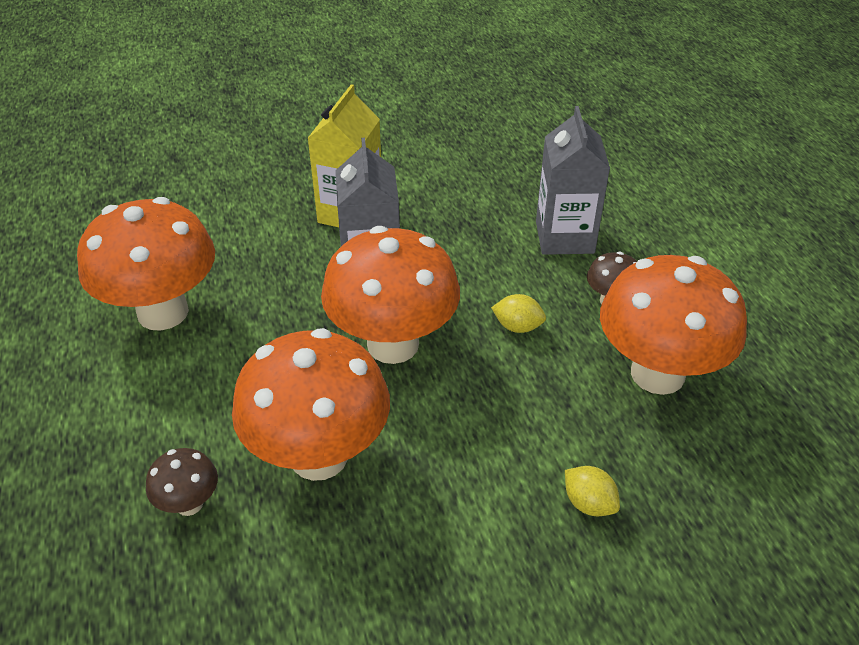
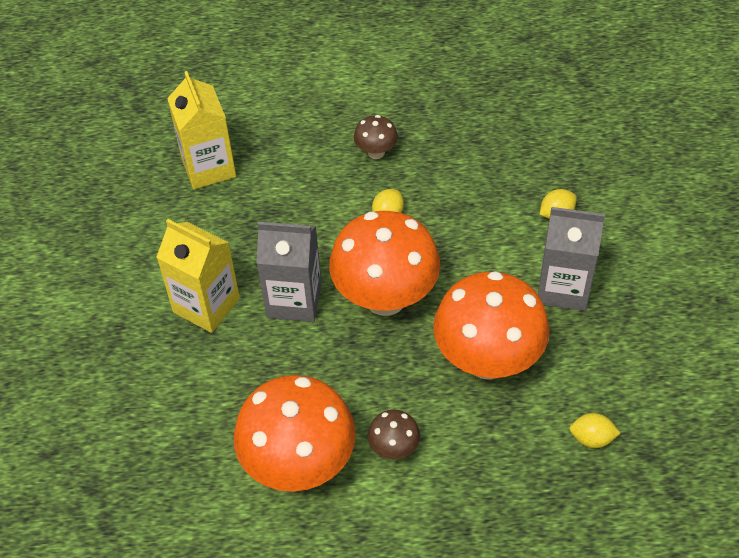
camera: 75 degrees left, 10 degrees up
(189, 504) = (515, 447): brown mushroom -> brown mushroom (394, 448)
(205, 593) = (592, 438): none -> yellow lemon
(527, 181) = (208, 167): none -> yellow carton
(564, 237) = (293, 161): grey carton -> grey carton (563, 288)
(657, 374) = (455, 147): orange mushroom -> none

